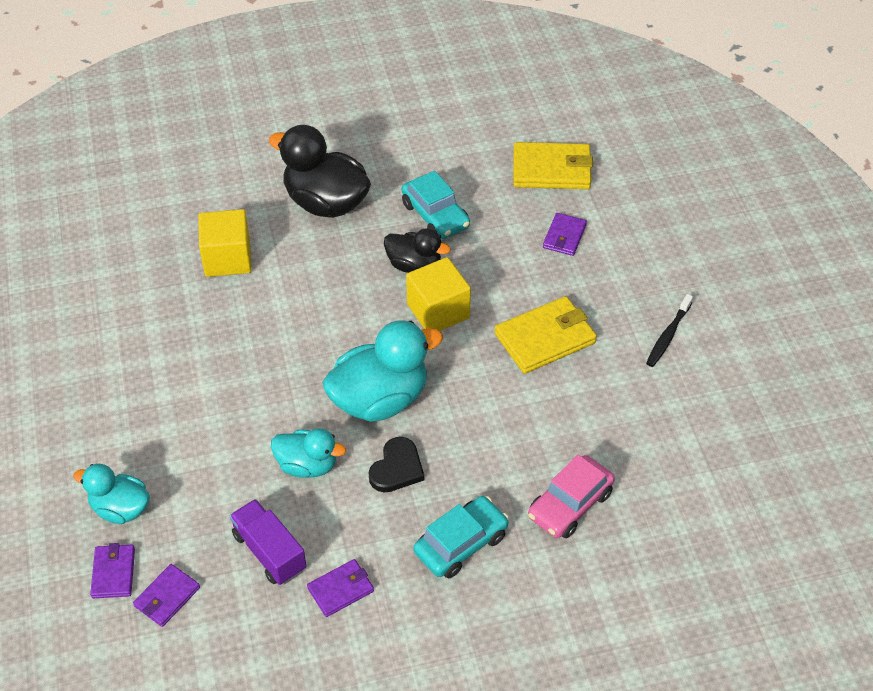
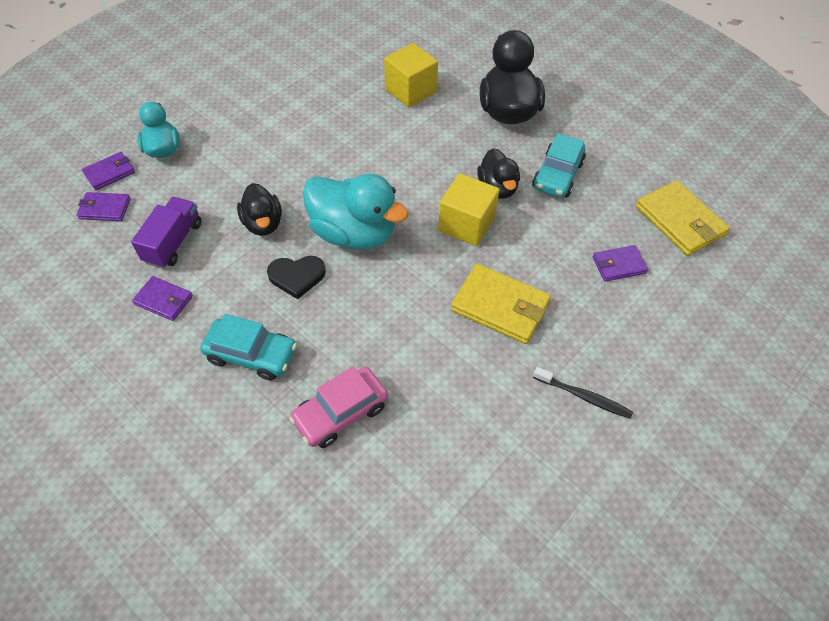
camera: 55 degrees right, 5 degrees up
(307, 465) = (263, 224): turquoise duck -> black duck
(570, 504) = (341, 413): pink car -> pink car turned 45 degrees counterclockwise
(668, 335) = (583, 396): black toothbrush -> black toothbrush turned 150 degrees counterclockwise

